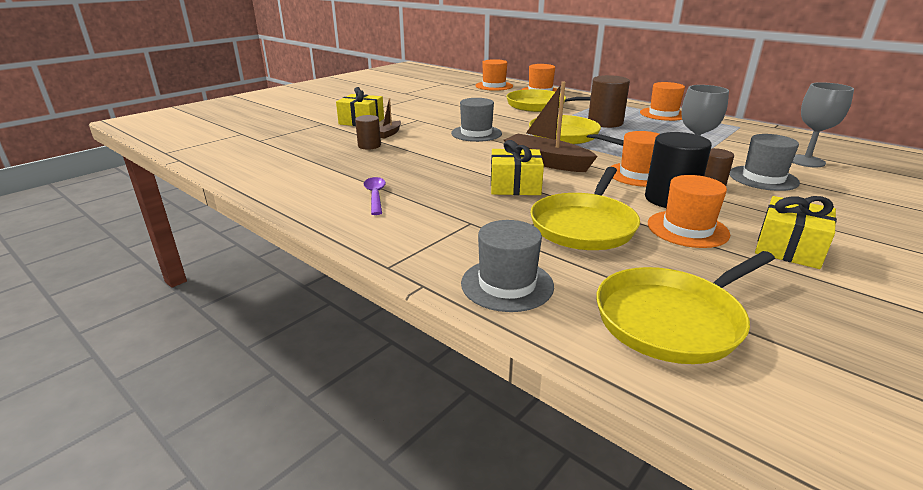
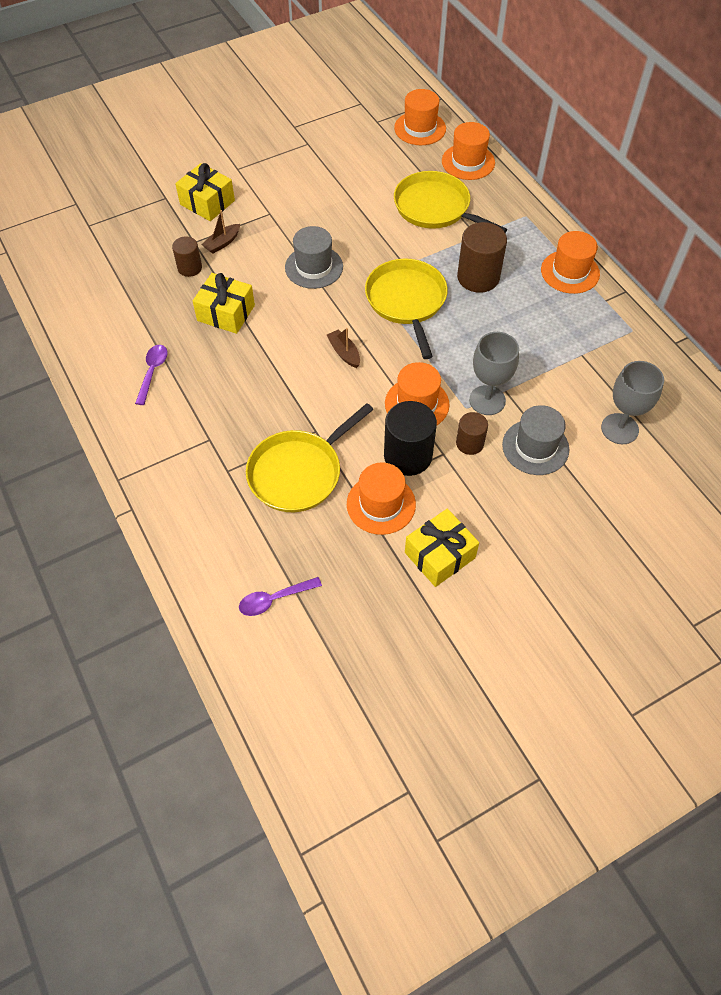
camera: 20 degrees right, 30 degrees up
(507, 284) = (189, 527): grey hat -> none
(515, 186) = (283, 390): yellow gift -> yellow gift (226, 313)
(546, 162) = (344, 353): brown boat -> brown boat, size x0.49
(672, 319) = (274, 599): yellow pan -> purple spoon

